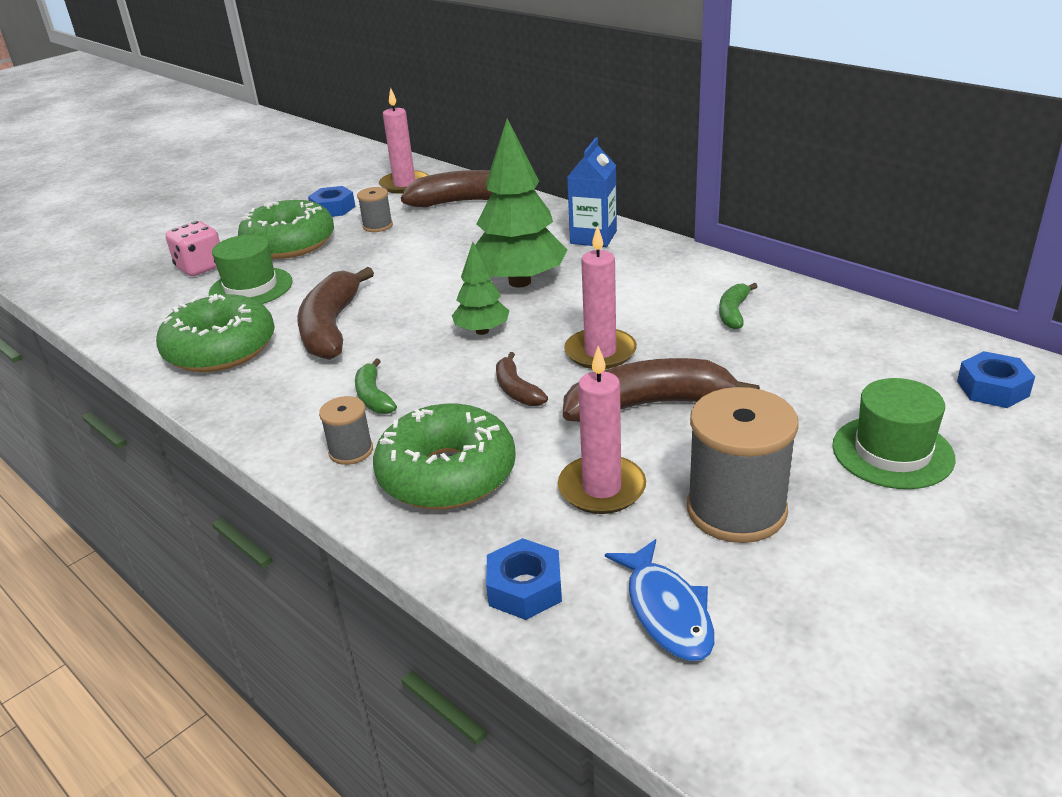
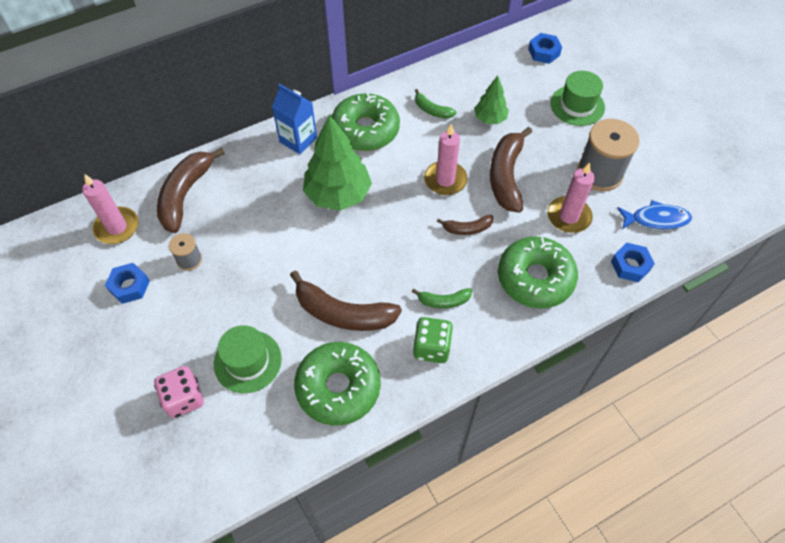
camera: 75 degrees left, 25 degrees up
(289, 243) = (181, 326): green donut -> green donut (365, 130)
(291, 403) = (431, 347): none -> green dice
(351, 451) = (497, 321): grey spool -> none
(482, 331) = (392, 229): green tree -> green tree (490, 119)

